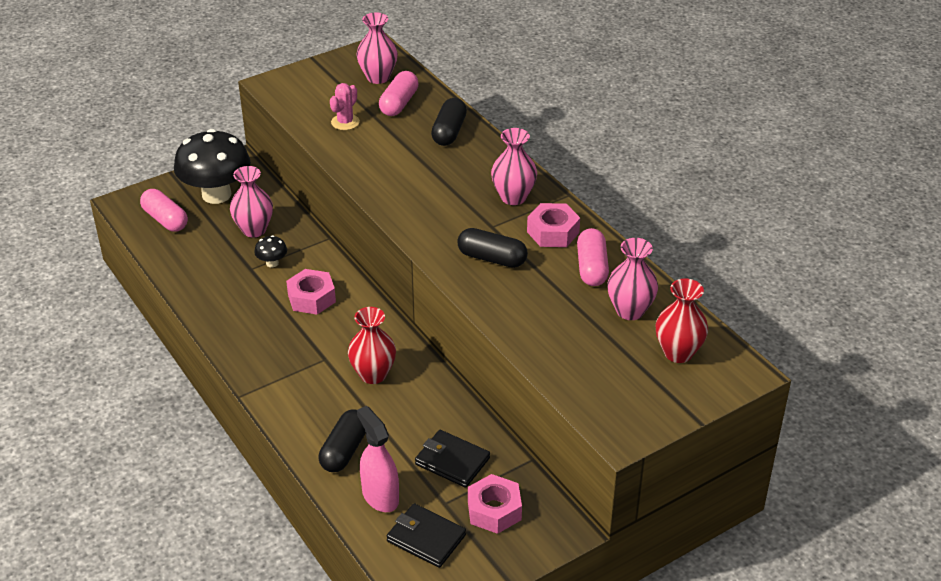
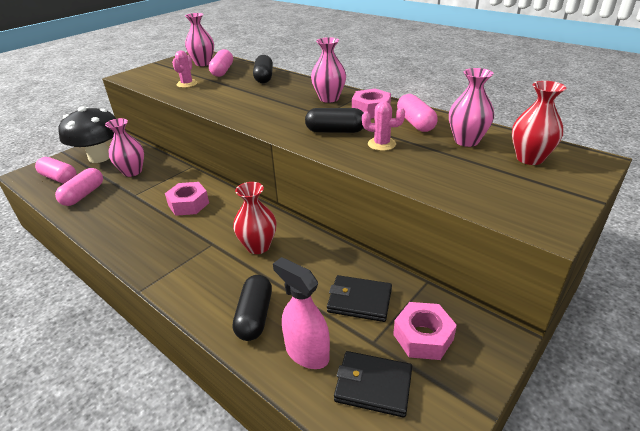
camera: 15 degrees left, 5 degrees down
(192, 254) = (83, 195): none -> pink capsule
(272, 263) = (151, 188): black mushroom -> none
(532, 292) = (381, 144): none -> pink cactus

